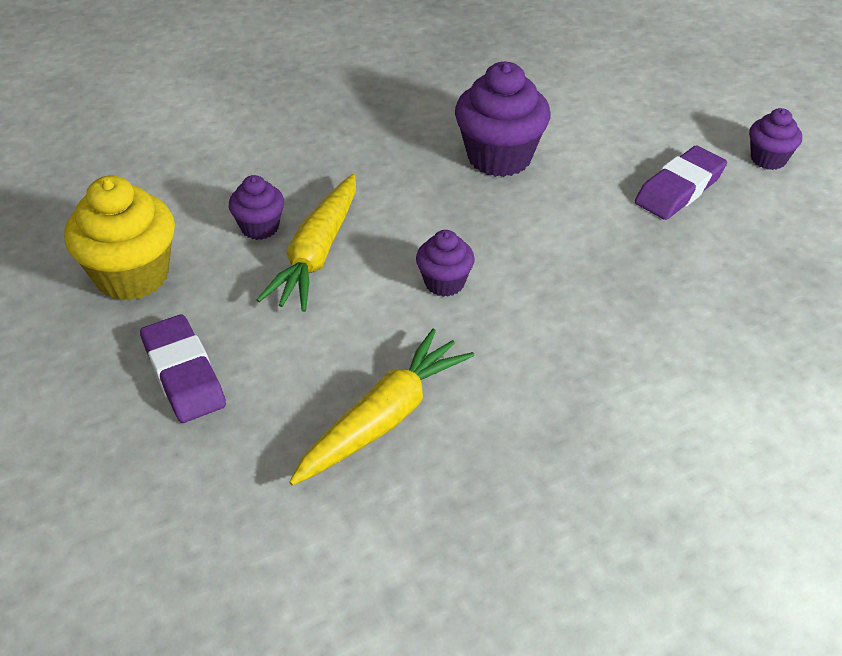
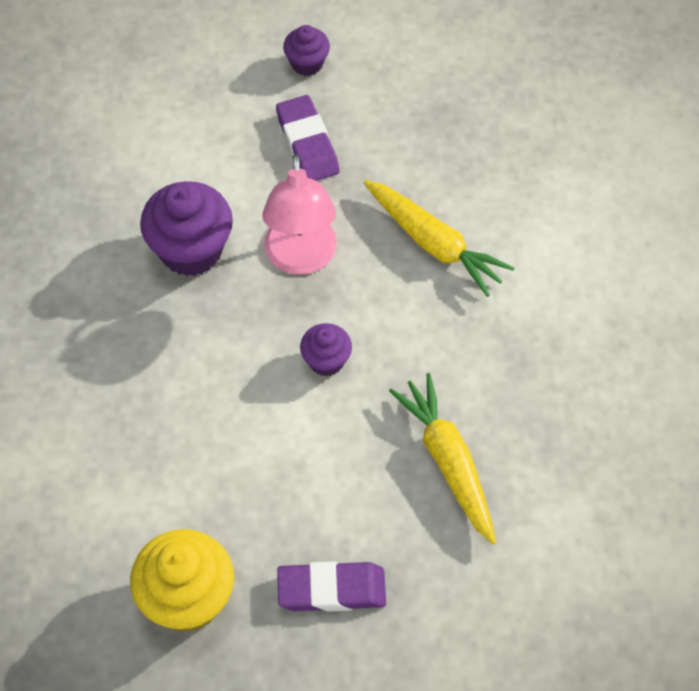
camera: 65 degrees left, 15 degrees up
(260, 227) = (179, 475): purple cupcake -> none
(317, 254) = (239, 441): yellow carrot -> yellow carrot (434, 244)
(546, 227) = (301, 258): none -> pink lamp

